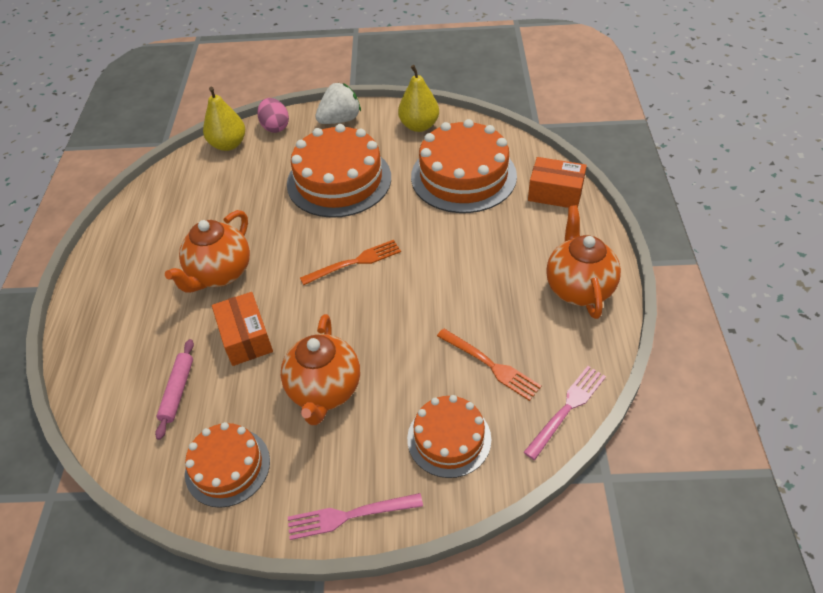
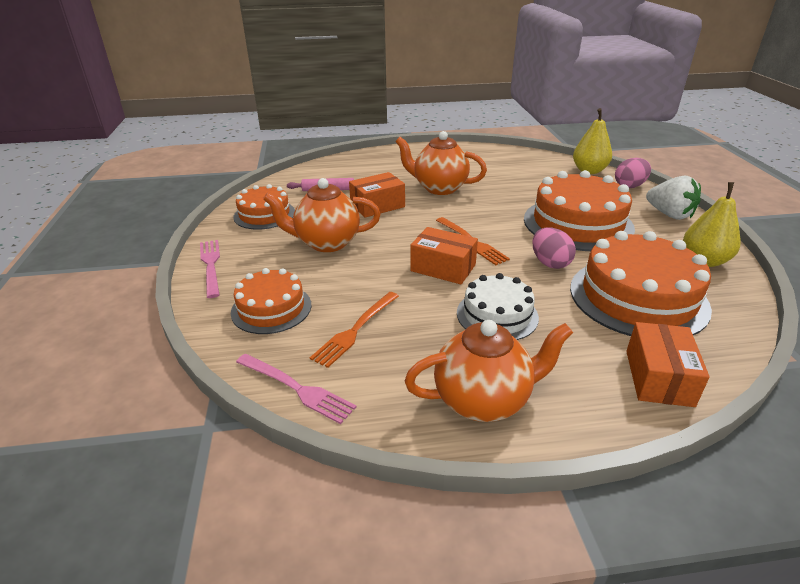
camera: 80 degrees right, 15 degrees down
(398, 291) = (443, 268): none -> orange box
(404, 214) = (550, 263): none -> pink egg
(478, 263) = (497, 315): none -> white cake

